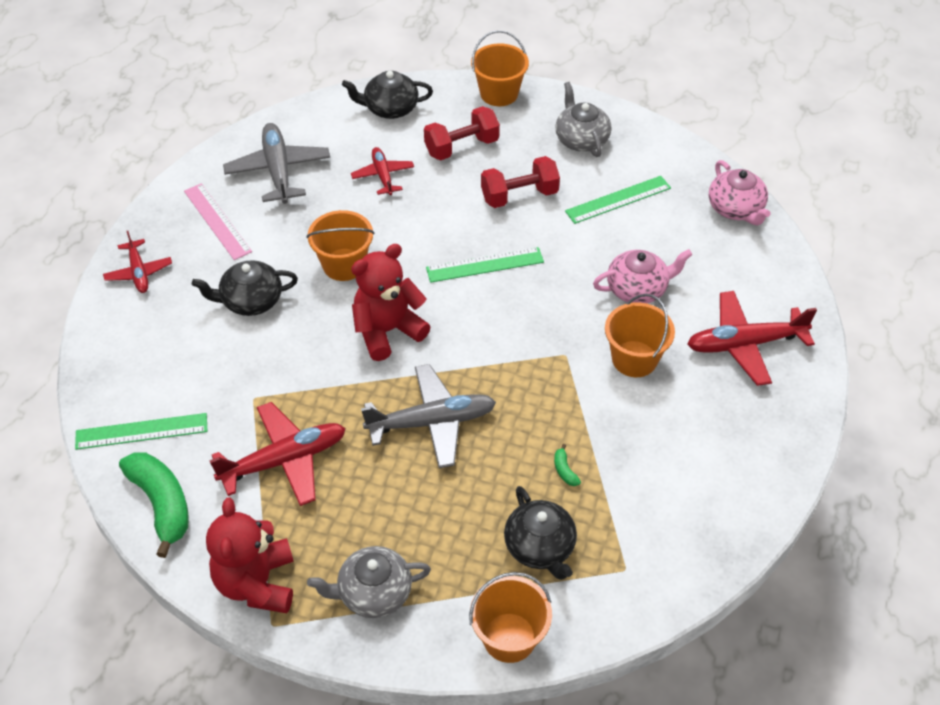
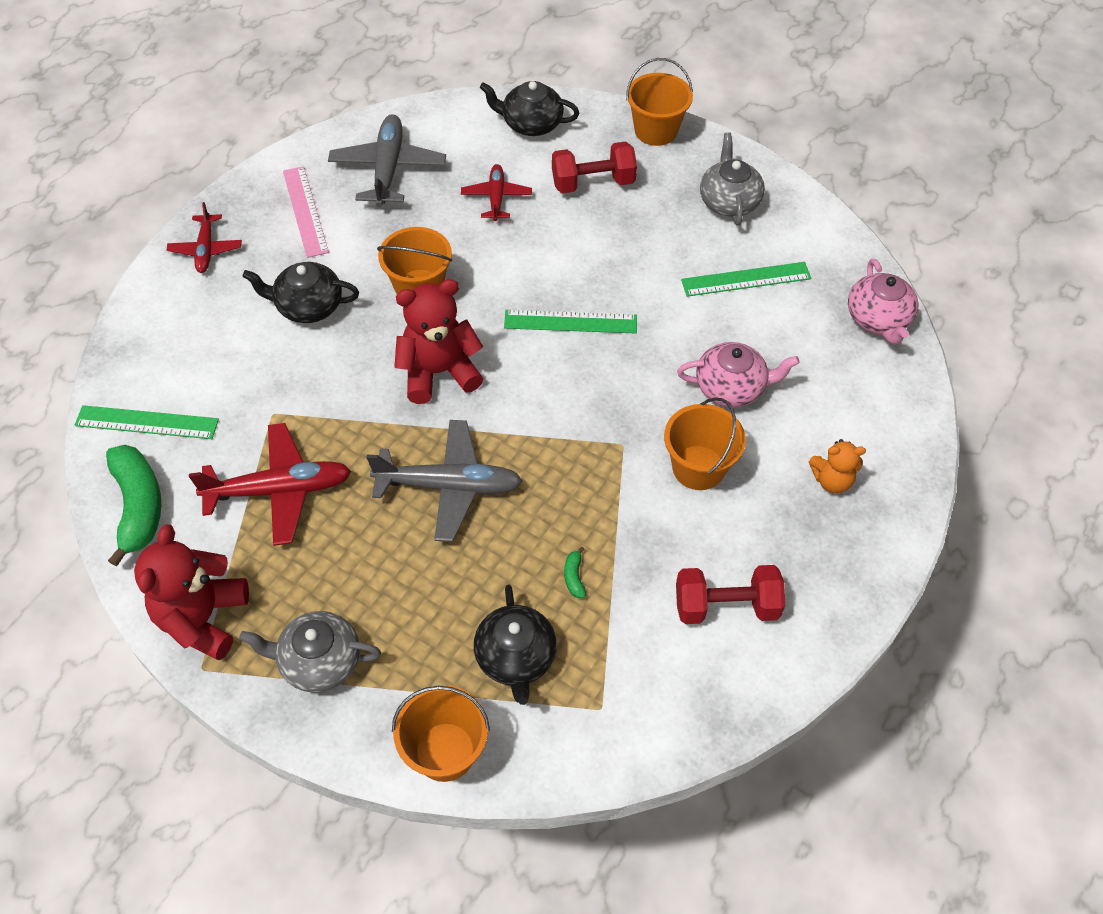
camera: 15 degrees right, 5 degrees up
(519, 196) = (636, 251): red dumbbell -> red dumbbell (726, 606)
(745, 344) = (831, 480): red plane -> orange teddy bear

